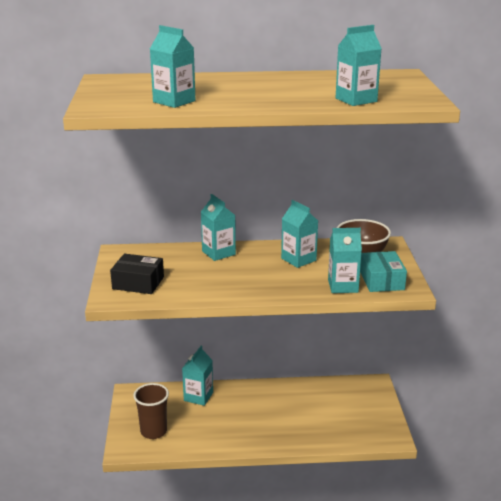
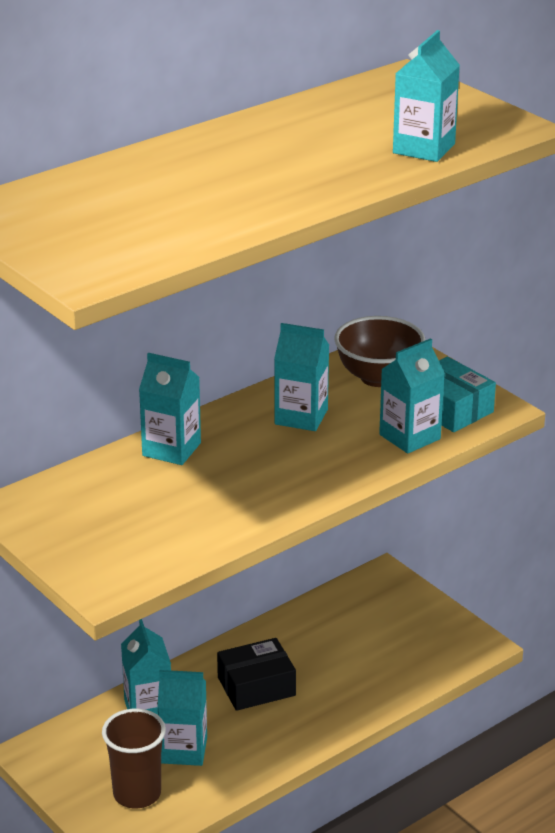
camera: 35 degrees left, 5 degrees up
(138, 283) = (114, 546): black box -> black box (256, 686)
(174, 101) = (183, 226): turquoise carton -> turquoise carton (183, 750)

